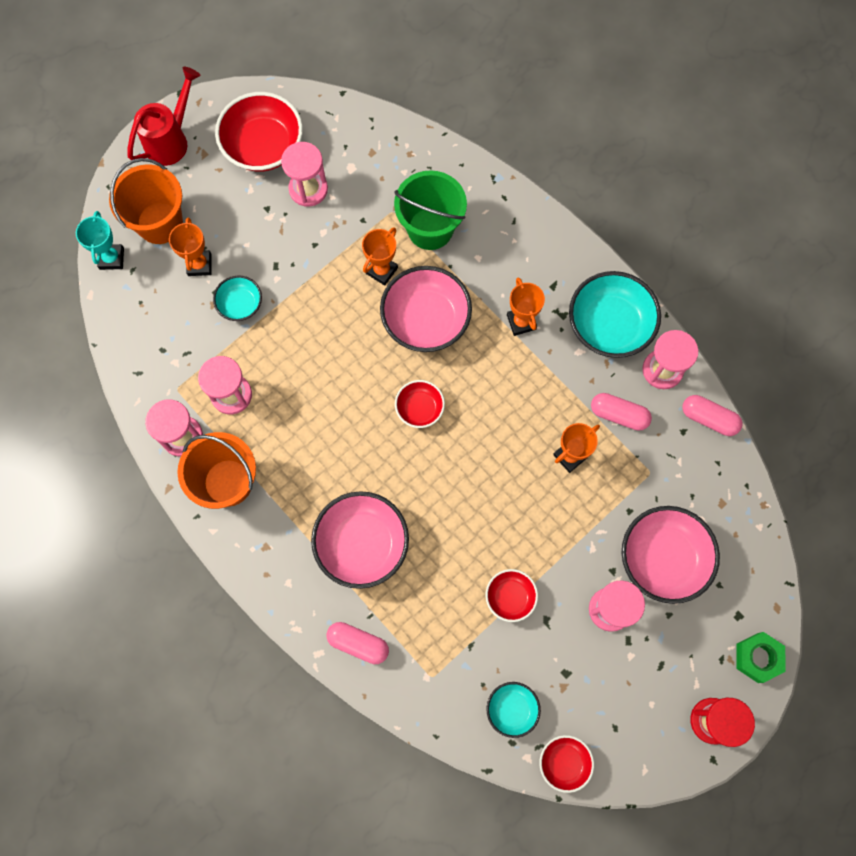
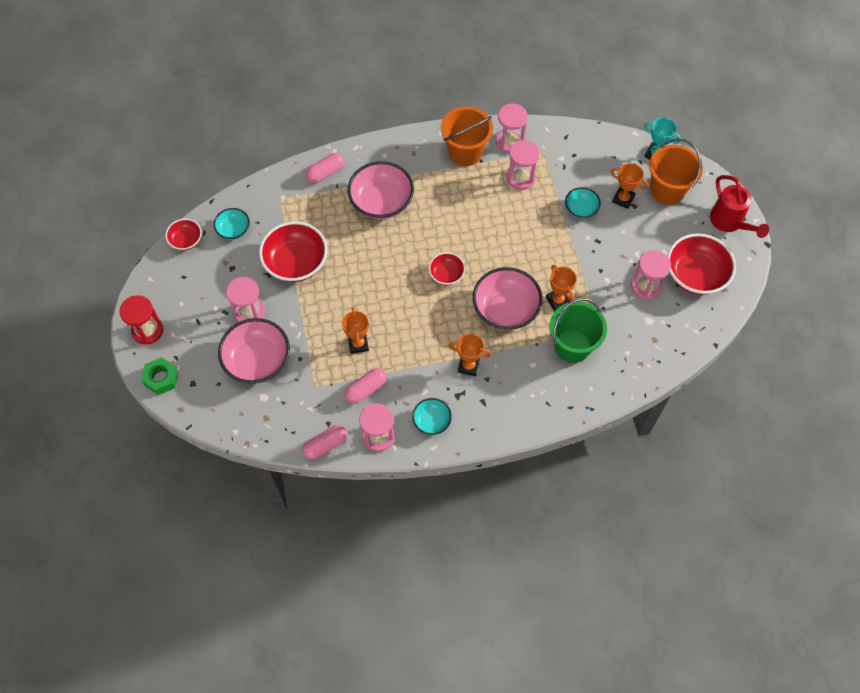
camera: 120 degrees right, 10 degrees down
(510, 597) = (296, 262): red bowl -> red bowl, size x1.85
(609, 325) = (432, 421): turquoise bowl -> turquoise bowl, size x0.54

